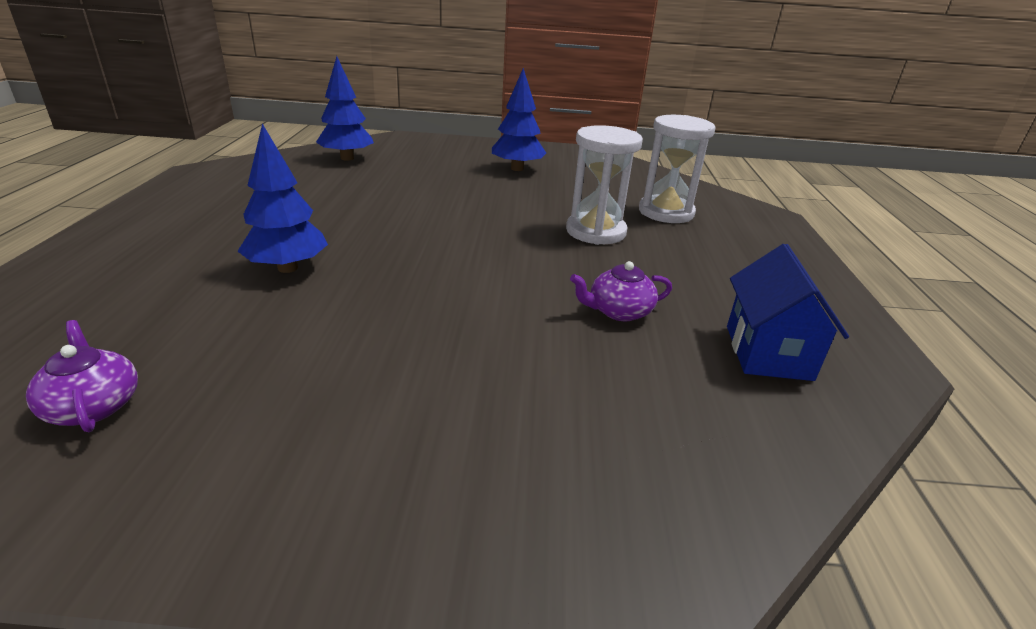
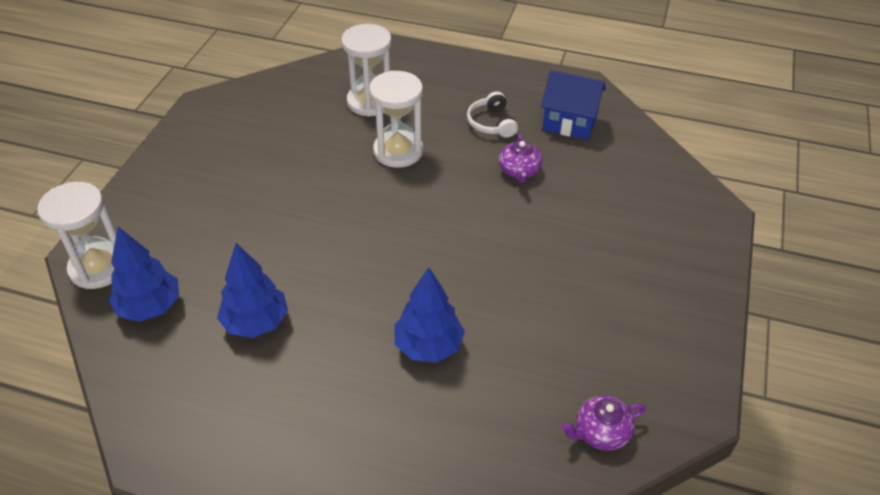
camera: 75 degrees left, 15 degrees up
(387, 142) = (98, 267): none -> white hourglass
(517, 168) = (236, 170): blue tree -> blue tree (256, 322)
(700, 285) = (491, 123): none -> white headphones

